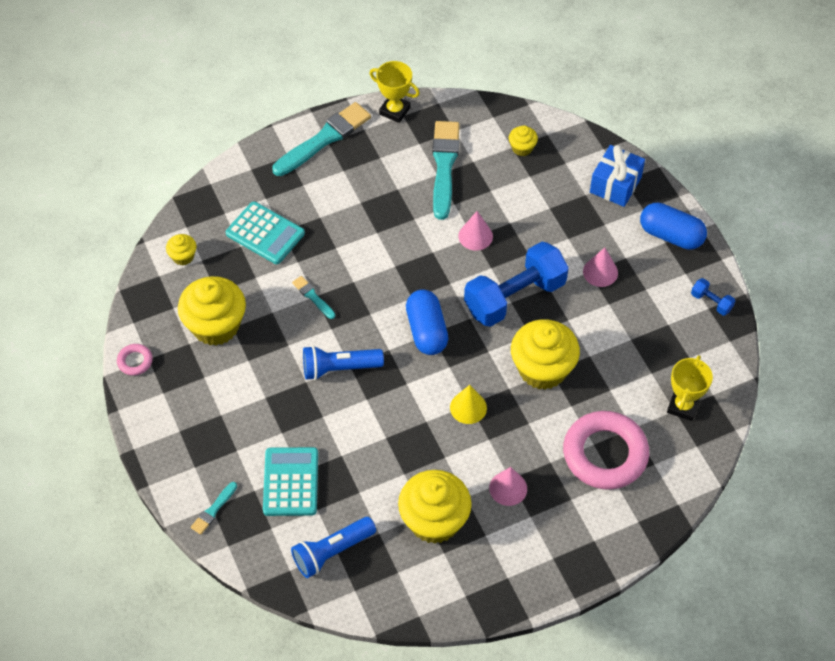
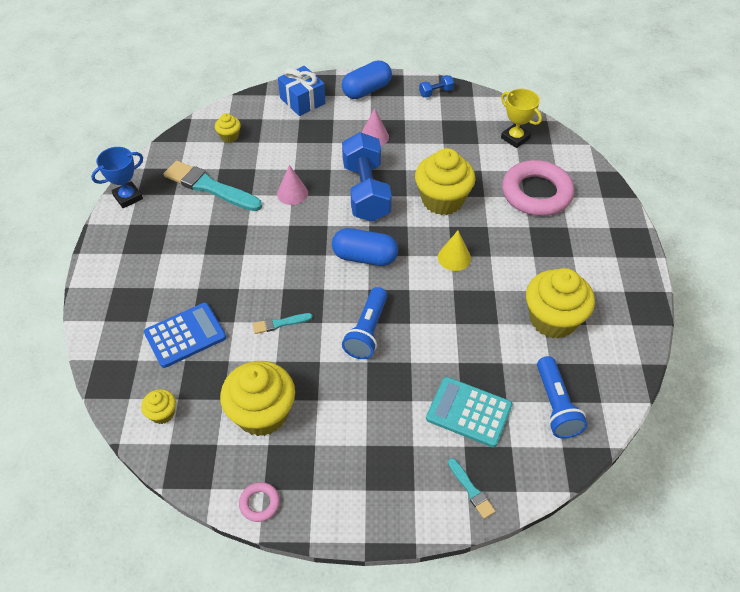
camera: 65 degrees left, 5 degrees down
(265, 233) = (185, 335): turquoise calculator -> blue calculator
(324, 139) = (116, 255): turquoise brush -> none
(394, 111) = (128, 197): yellow trophy -> blue trophy
(508, 488) = (542, 260): pink cone -> none

